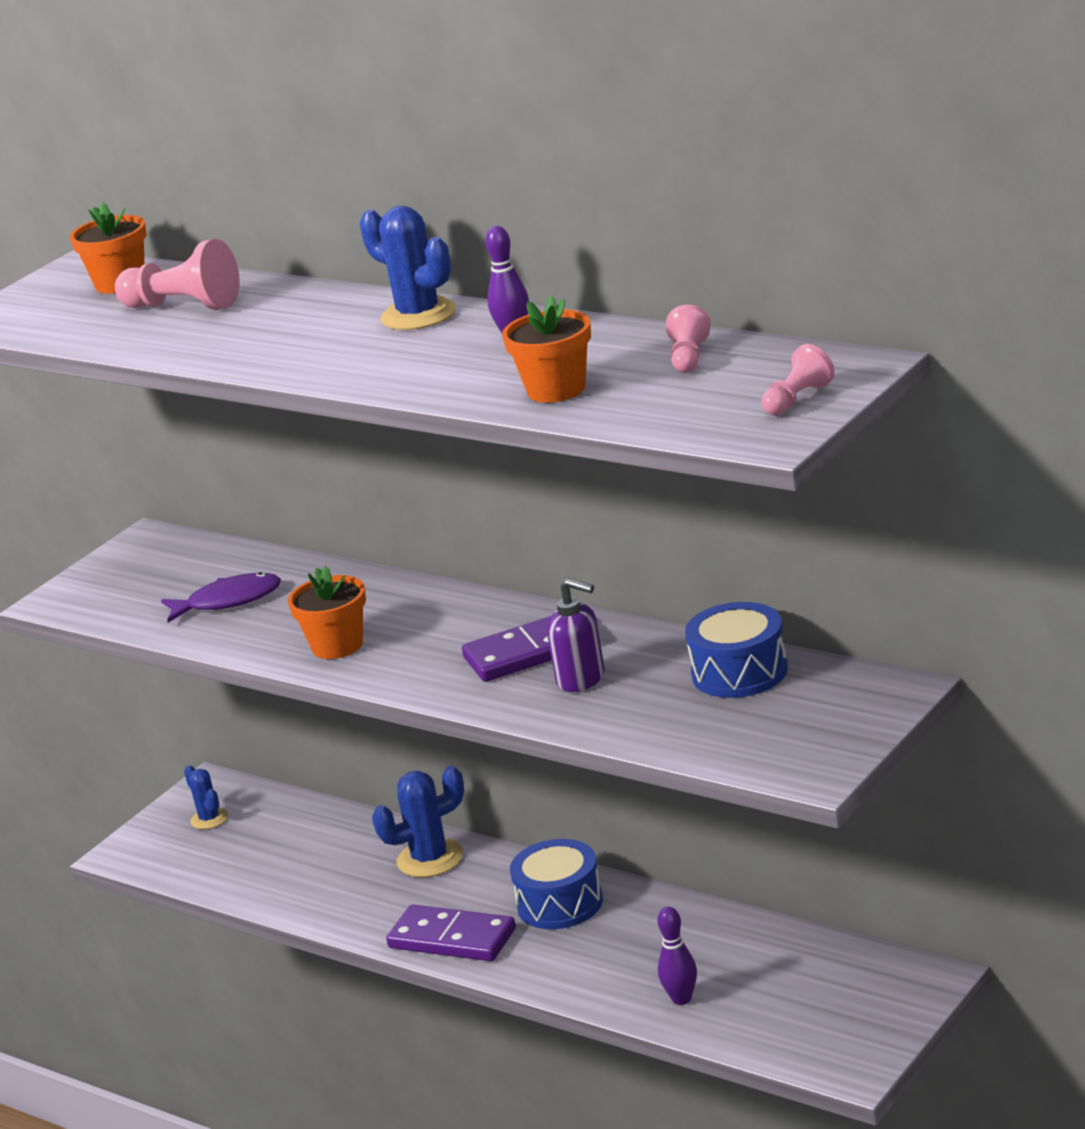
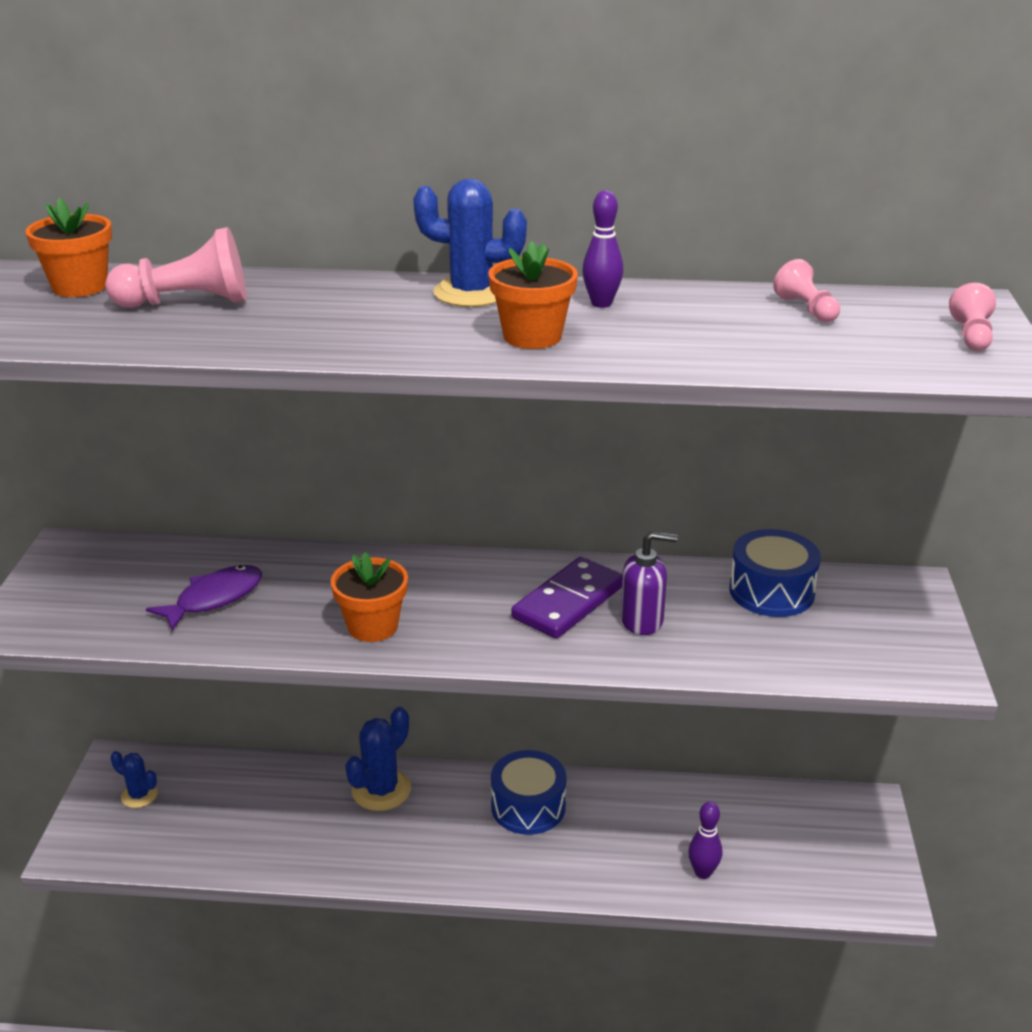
camera: 35 degrees left, 5 degrees up
(452, 938) = (461, 863): purple domino -> none
(556, 390) = (725, 347): orange flower pot -> orange flower pot (532, 336)

